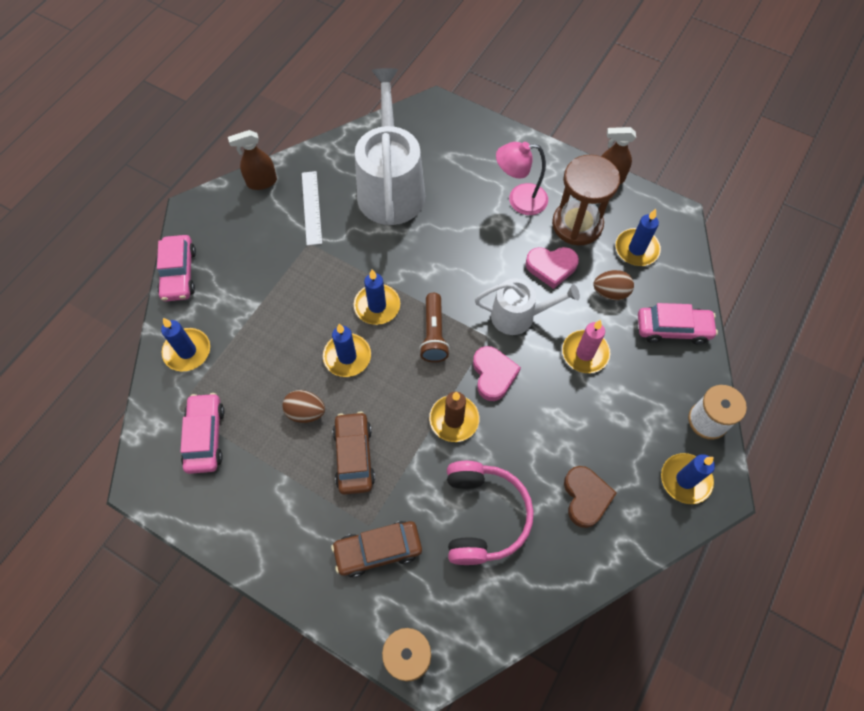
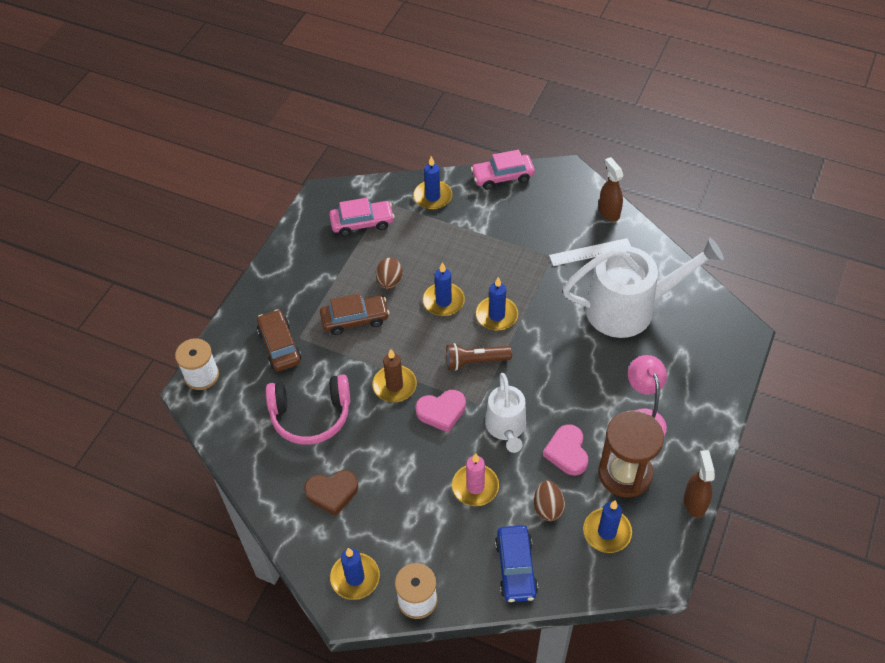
camera: 85 degrees right, 10 degrees down
(673, 329) = (515, 568): pink car -> blue car

